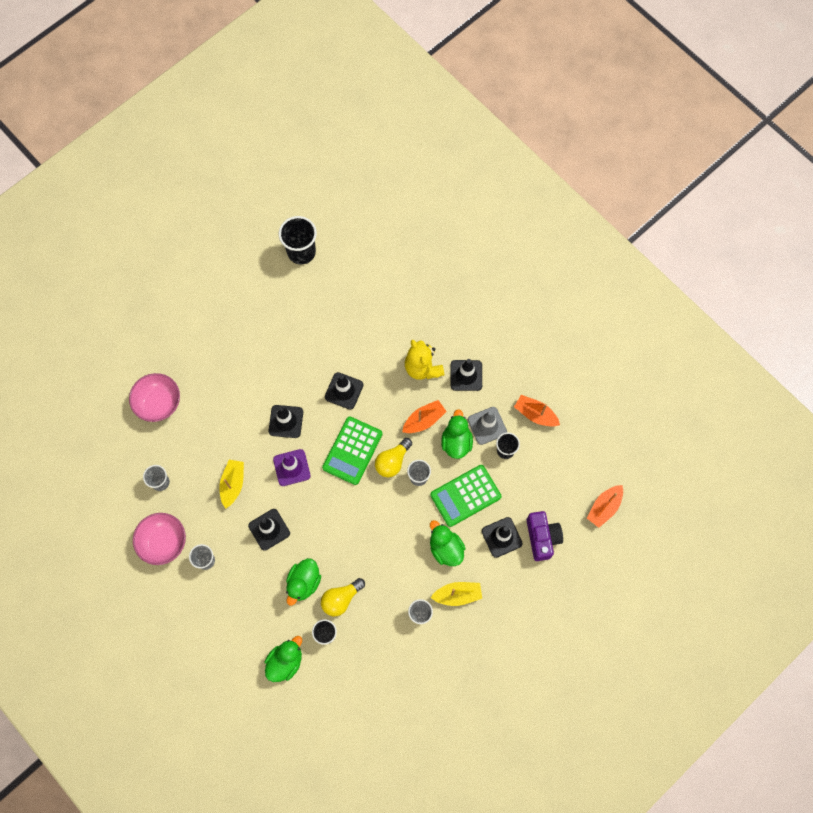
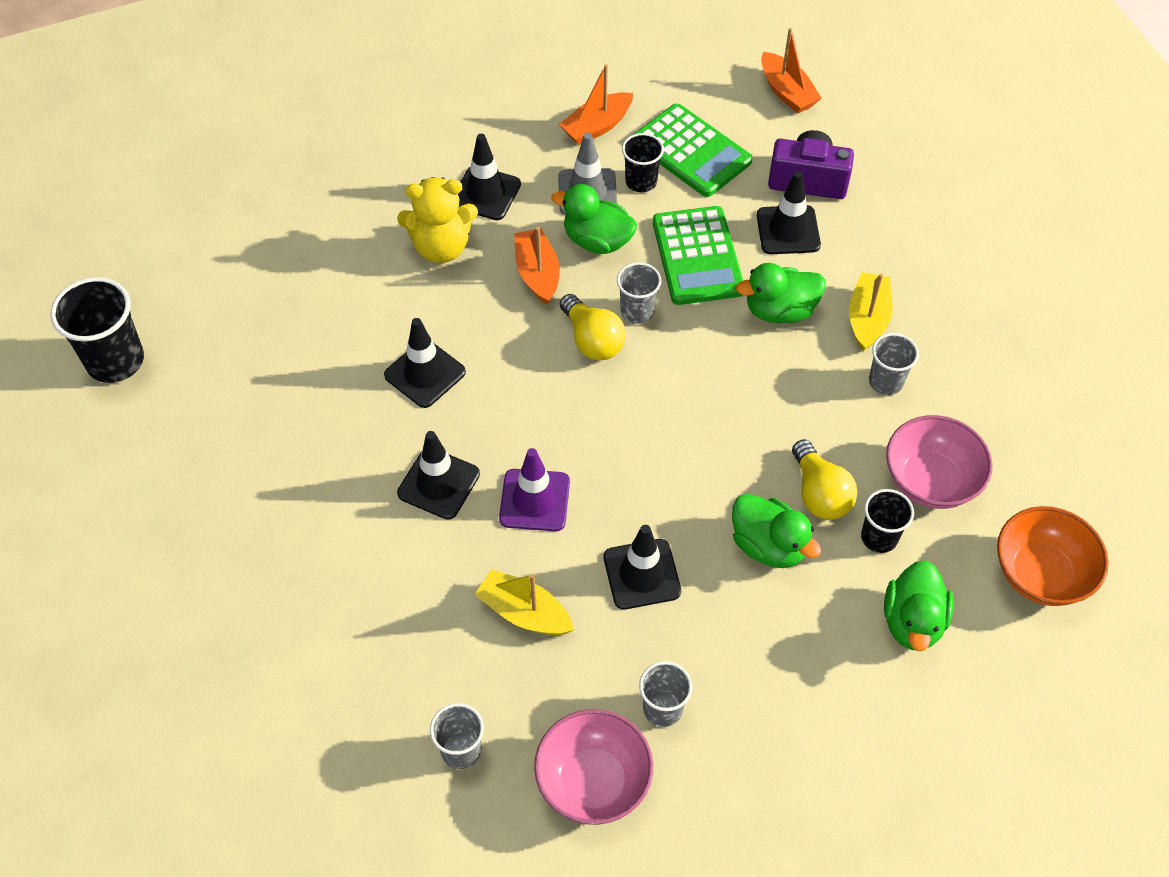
camera: 70 degrees left, 15 degrees down
(158, 403) = (286, 704): pink bowl -> pink bowl (930, 481)
(285, 661) = (912, 621): green duck -> green duck turned 135 degrees counterclockwise
(332, 718) = (1040, 574): none -> orange bowl
(352, 450) = (545, 394): green calculator -> green calculator (691, 151)

